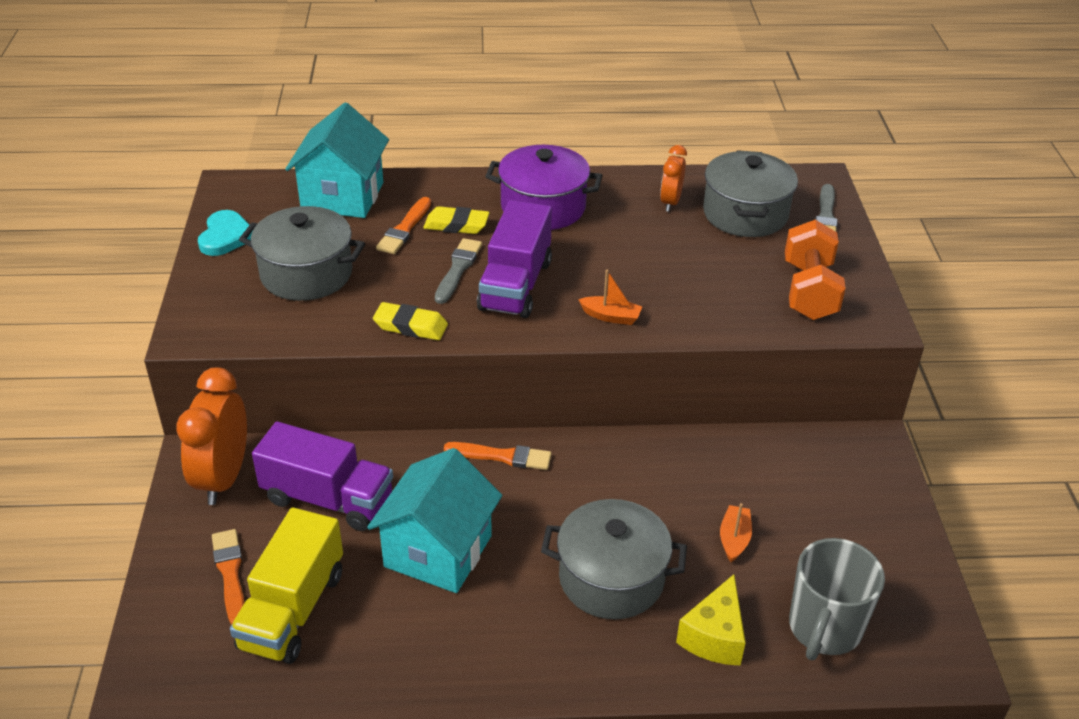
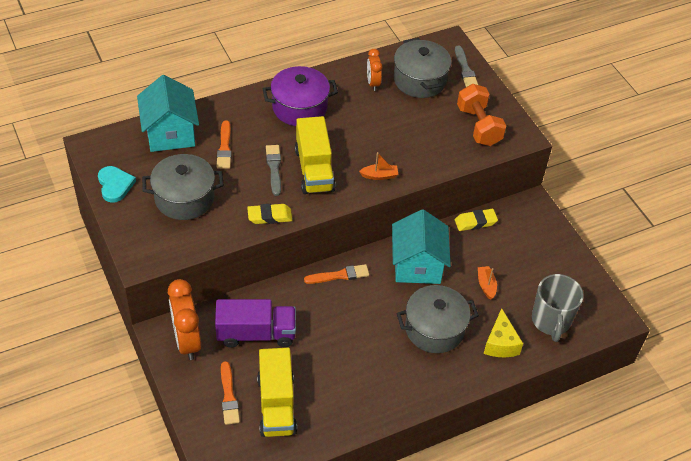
camera: 25 degrees left, 10 degrees up
(230, 574) = (229, 396): orange brush -> orange brush turned 150 degrees counterclockwise
(438, 551) = (335, 344): turquoise house -> turquoise house (417, 265)
(456, 225) = (254, 136): yellow eraser -> yellow eraser (475, 222)
(515, 285) = (314, 170): purple truck -> yellow truck

